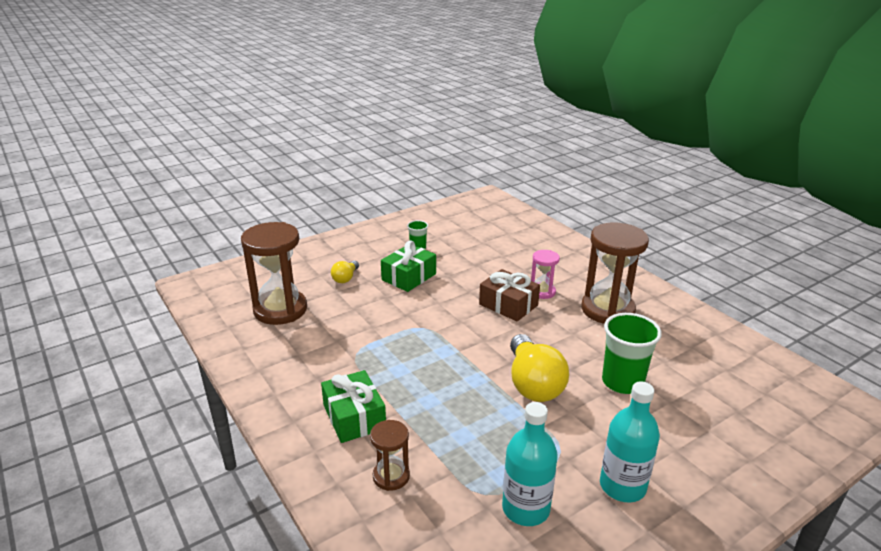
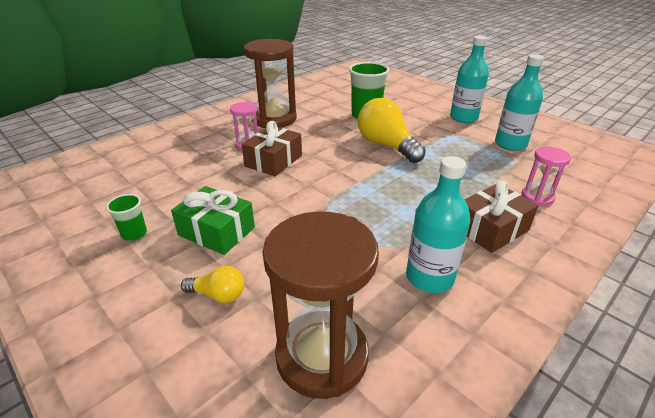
camera: 100 degrees left, 5 degrees up
(315, 363) = (429, 277): none -> turquoise bottle
(354, 417) = (491, 229): green gift -> brown gift
(391, 476) = (537, 197): brown hourglass -> pink hourglass
(533, 383) = (386, 145): yellow light bulb -> yellow light bulb turned 105 degrees counterclockwise

